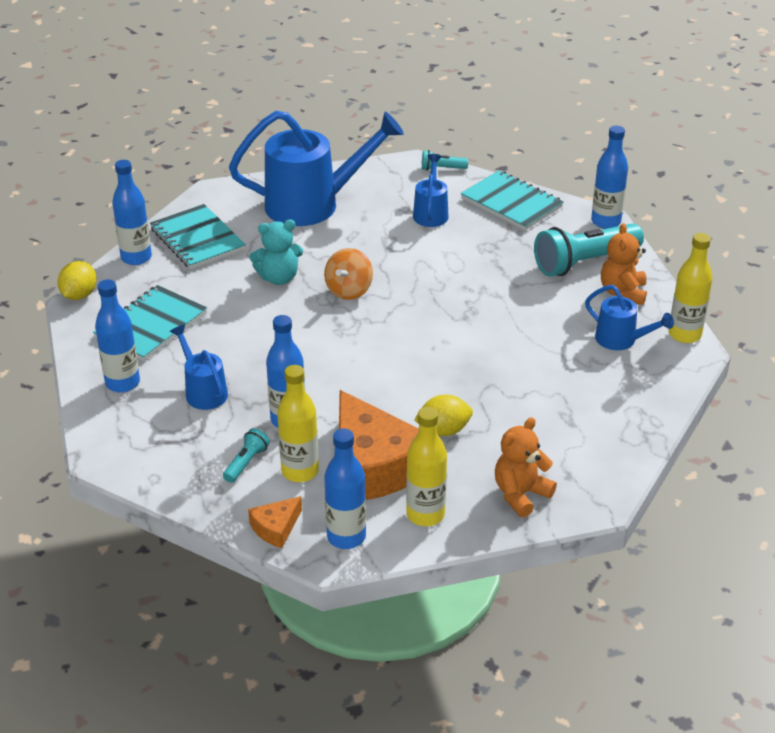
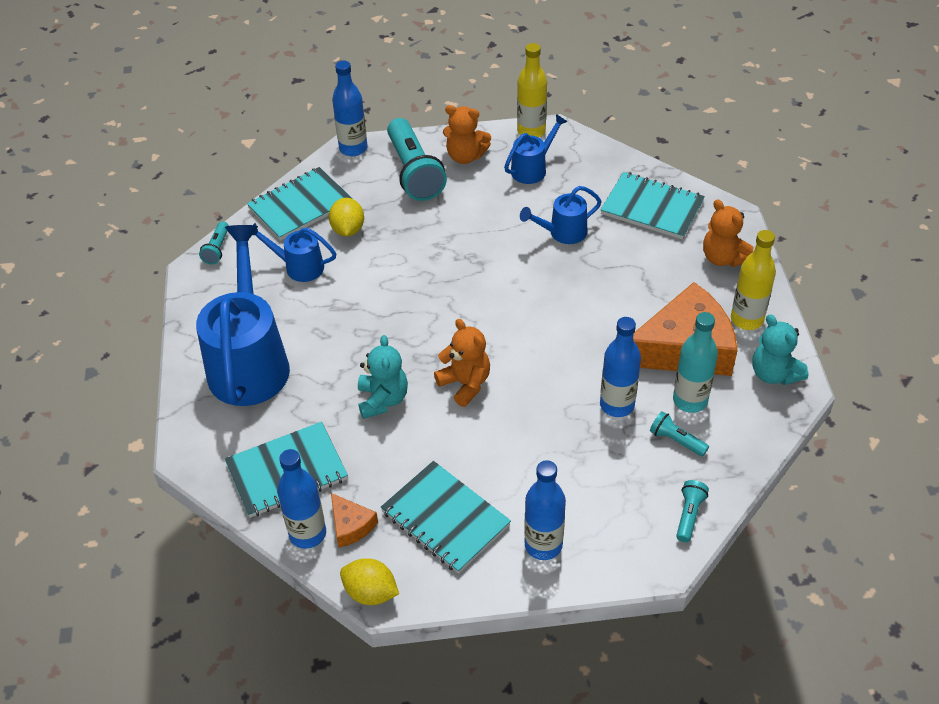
camera: 80 degrees left, 10 degrees up
(155, 474) = (689, 515): none -> turquoise flashlight
(203, 391) = (565, 472): blue watering can -> blue watering can (562, 233)
(276, 528) = (763, 422): orange cheese -> orange cheese (351, 525)
(300, 471) = (690, 400): yellow bottle -> turquoise bottle
(303, 322) = (465, 384): none -> orange teddy bear
(346, 537) = (774, 374): blue bottle -> turquoise teddy bear
(349, 290) = (419, 343): orange spinning top -> none
(443, 430) = (641, 296): yellow lemon -> yellow lemon (348, 229)
(588, 434) = (652, 208): none -> turquoise notebook

